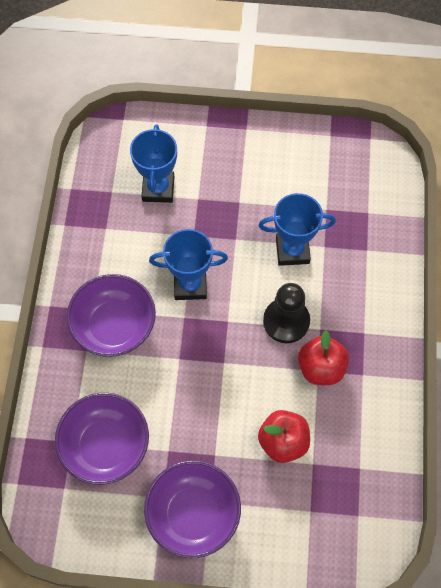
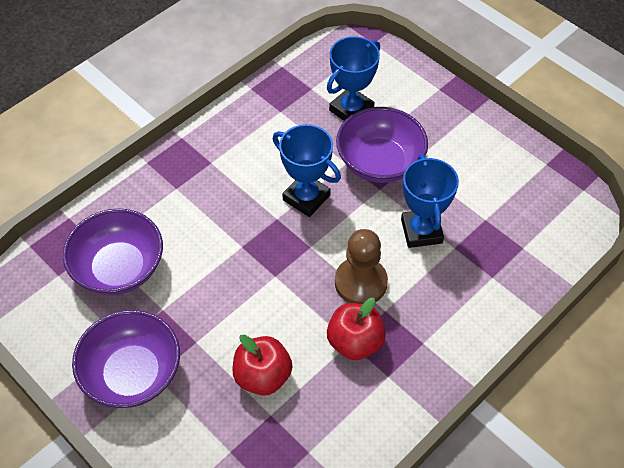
camera: 40 degrees right, 10 degrees down
(114, 326) = (215, 186): purple bowl -> purple bowl (380, 162)
(286, 321) = (360, 282): black pawn -> brown pawn
(292, 251) = (421, 231): blue trophy -> blue trophy turned 45 degrees clockwise

